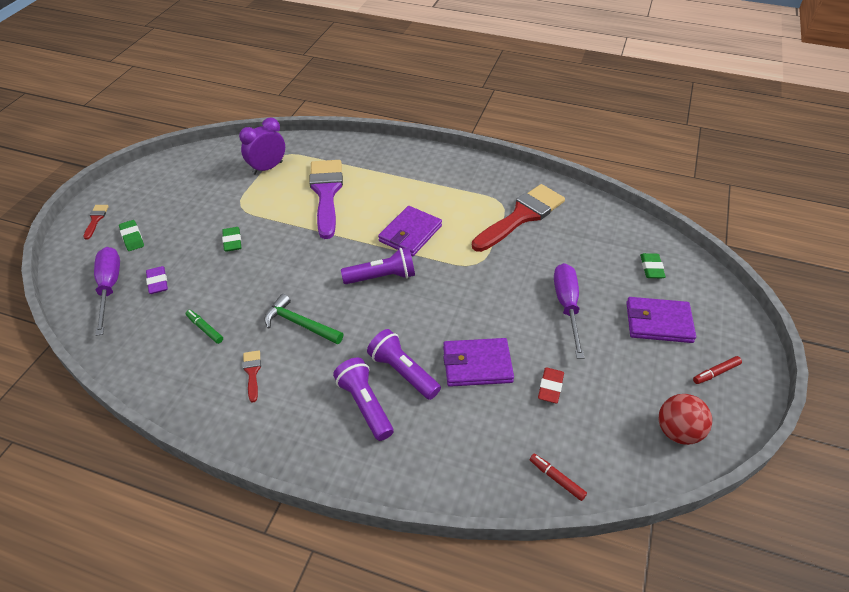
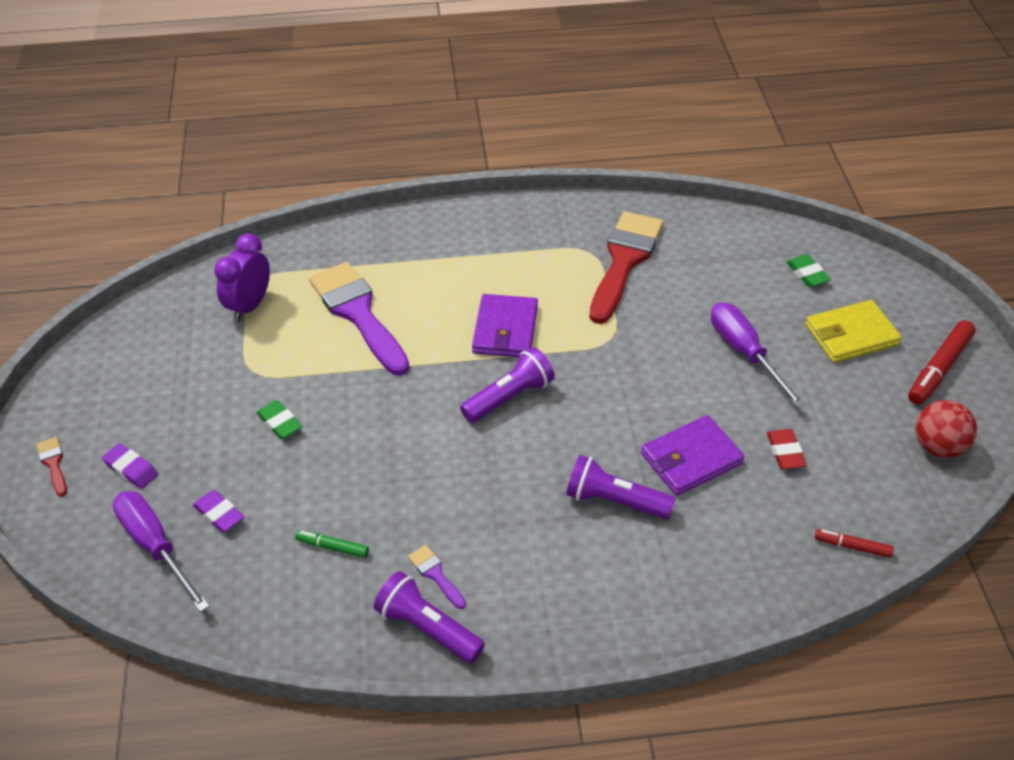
camera: 25 degrees left, 0 degrees up
(132, 238) = (131, 469): green eraser -> purple eraser
(252, 372) = (435, 574): red brush -> purple brush
(299, 324) = (450, 493): green hammer -> none
(365, 405) = (598, 556): purple flashlight -> purple flashlight (427, 628)
(658, 322) = (851, 335): purple wallet -> yellow wallet
(715, 373) = (939, 369): red marker -> red marker, size x1.82

